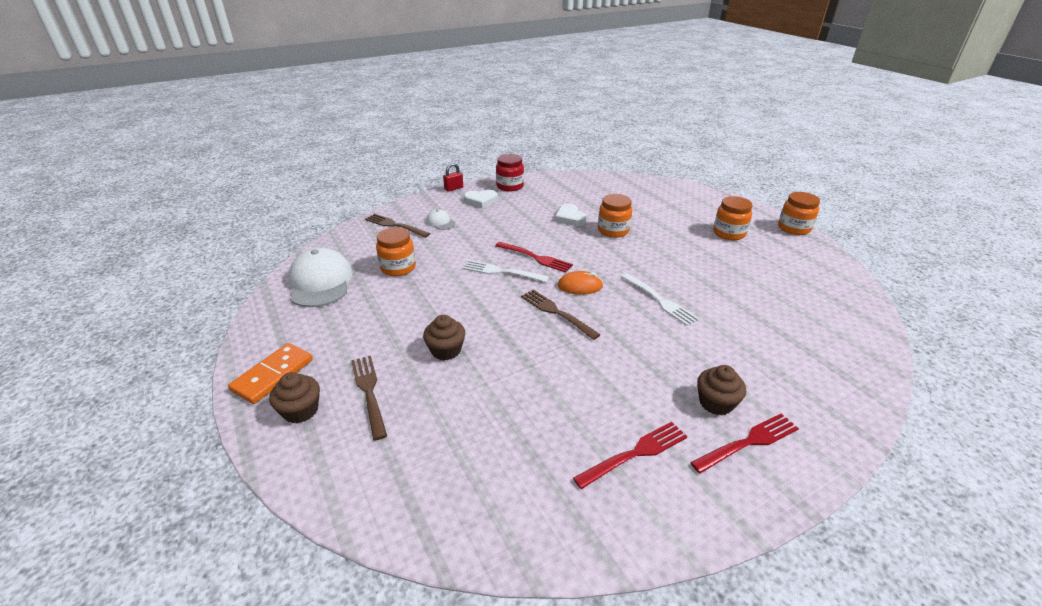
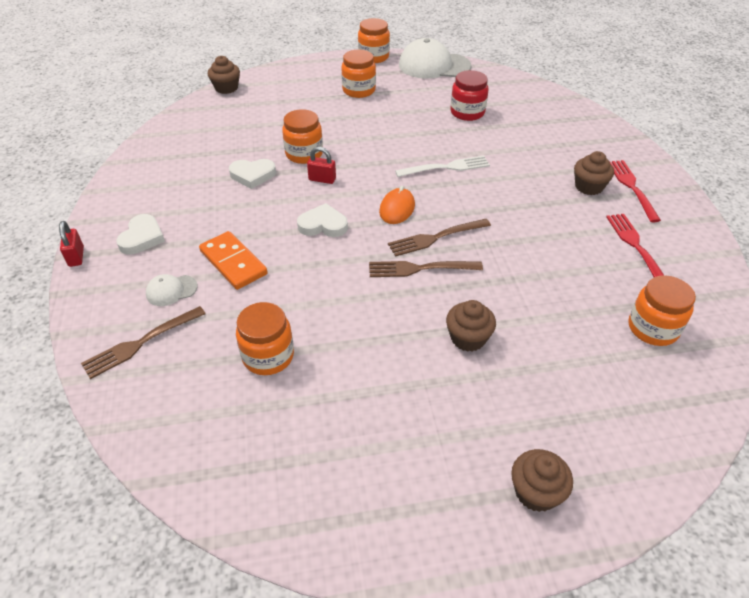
camera: 70 degrees left, 10 degrees up
(273, 375) = (460, 524): orange domino -> orange domino (233, 262)
(320, 282) = (253, 455): white cap -> white cap (434, 66)
(369, 392) = (519, 419): brown fork -> brown fork (419, 269)
(501, 272) = (336, 259): white fork -> none
(508, 476) = (652, 328): none -> orange jar
(510, 186) = (124, 201): red jar -> red jar (467, 112)
(536, 258) = (323, 225): red fork -> white heart
(589, 245) = (322, 179): none -> red padlock
(663, 182) = (226, 88): none -> brown cupcake

